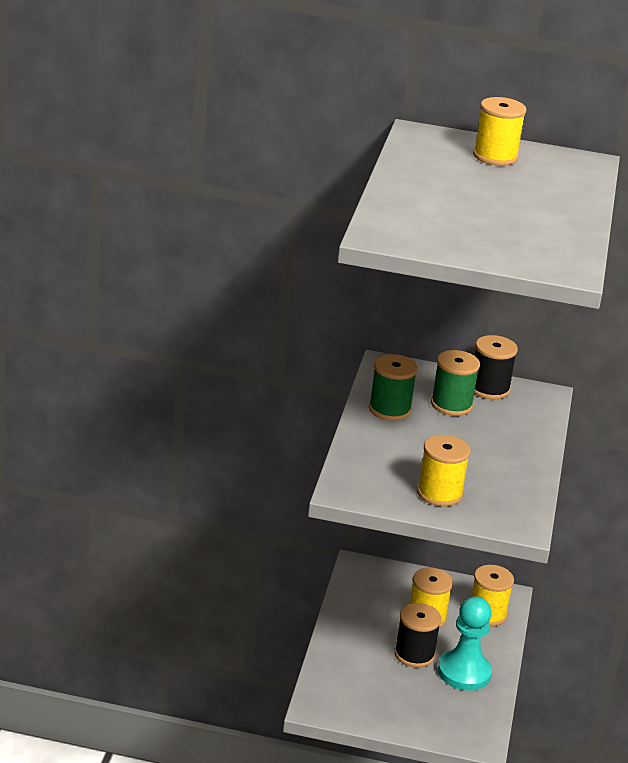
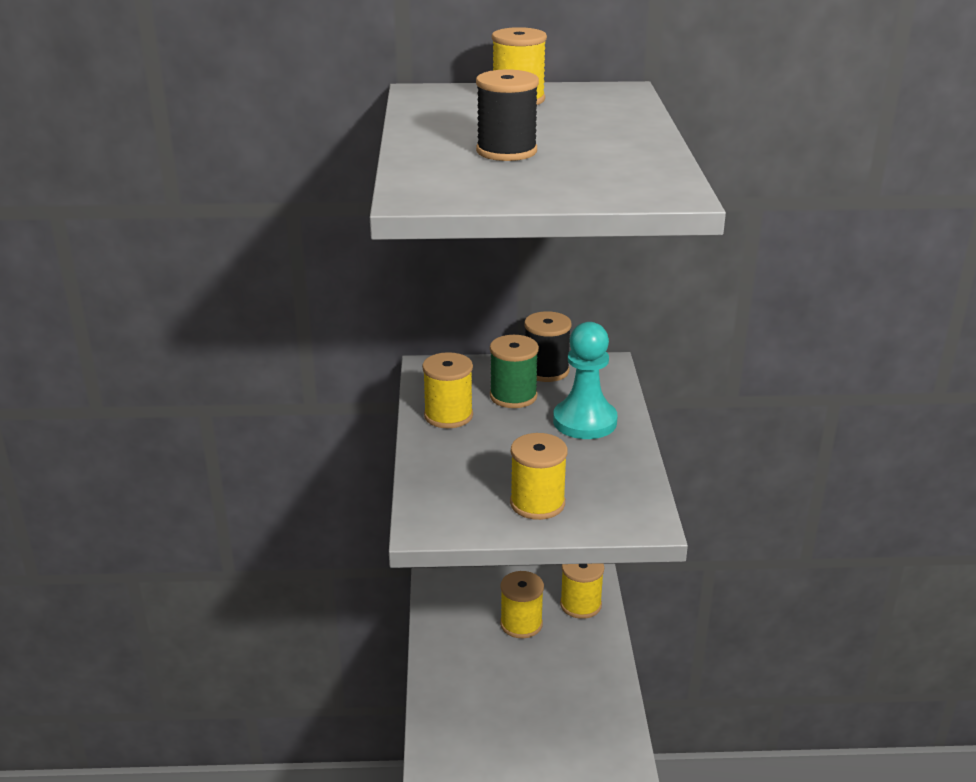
camera: 10 degrees left, 0 degrees up
(389, 409) = (448, 416): green spool -> yellow spool
(414, 654) = (521, 671): black spool -> black spool (506, 151)
(464, 672) = (579, 679): turquoise pawn -> turquoise pawn (585, 421)

